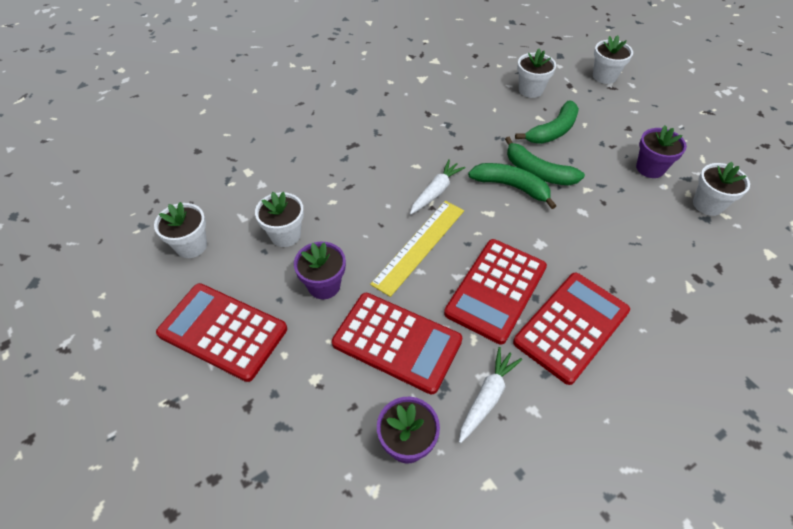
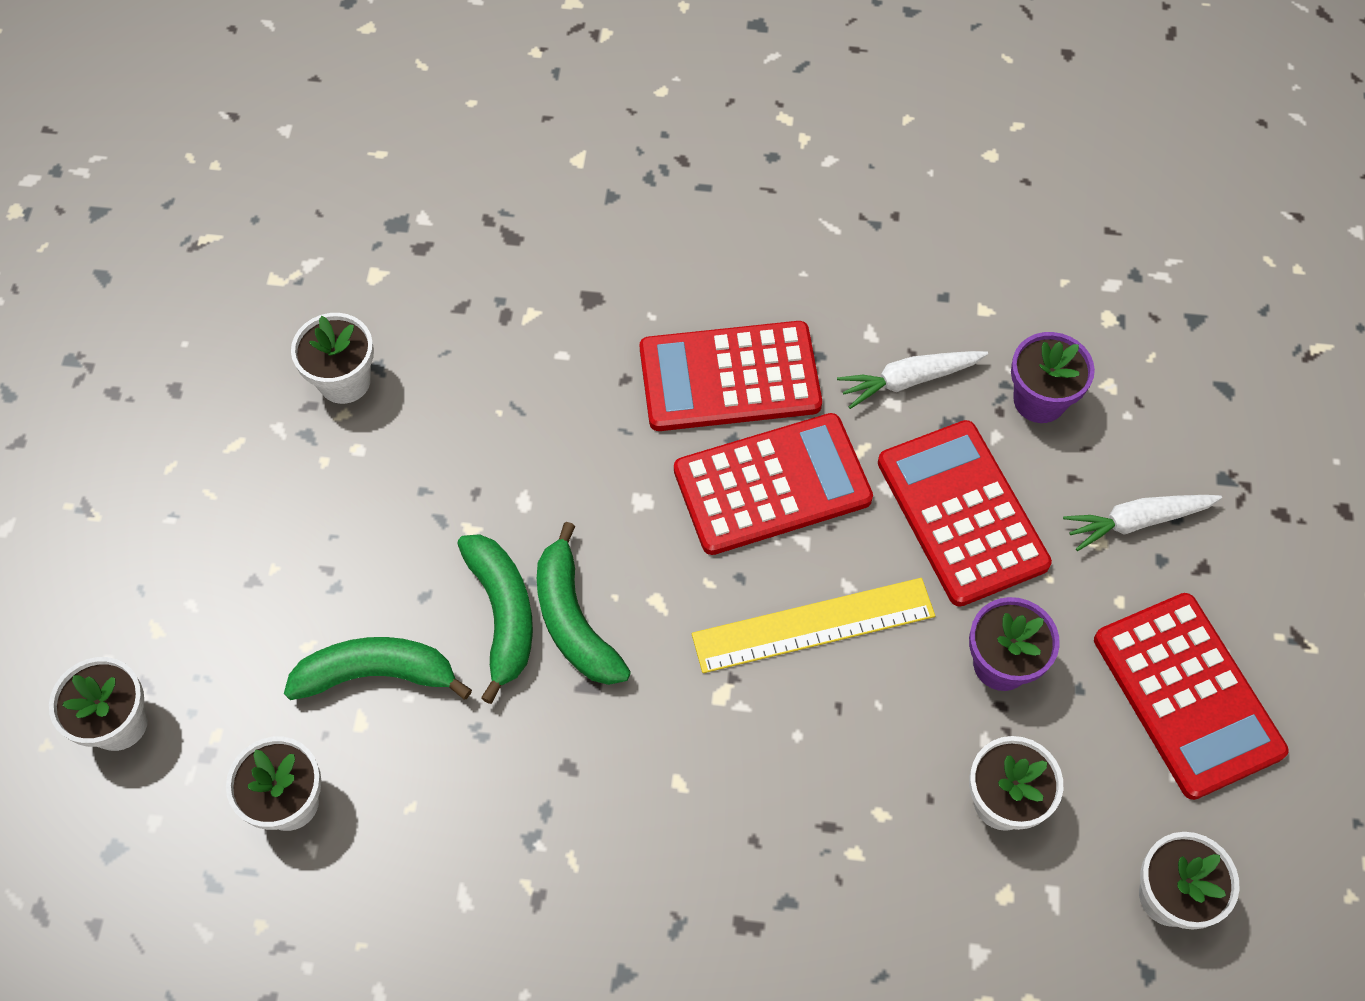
camera: 140 degrees left, 10 degrees up
(436, 192) = (698, 703): white carrot -> white carrot (1137, 521)
(650, 168) = (332, 489): purple flower pot -> none

